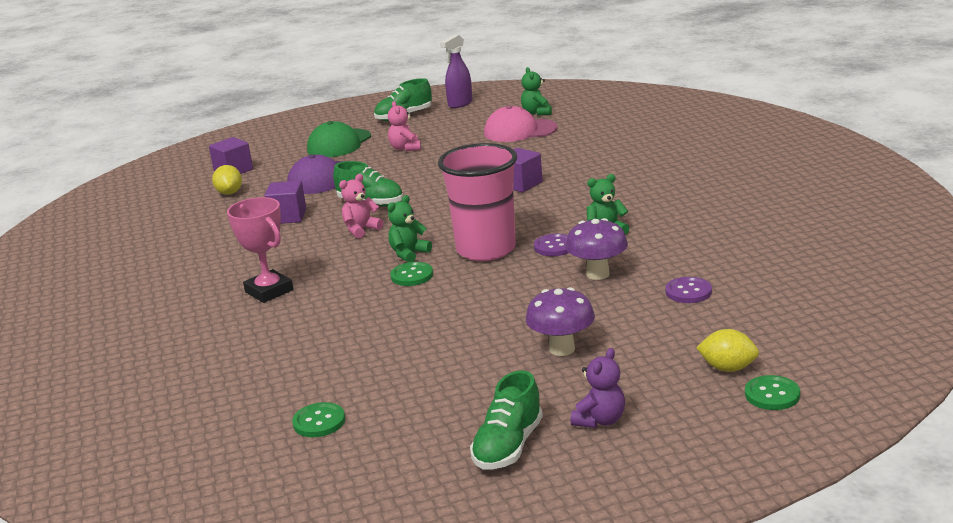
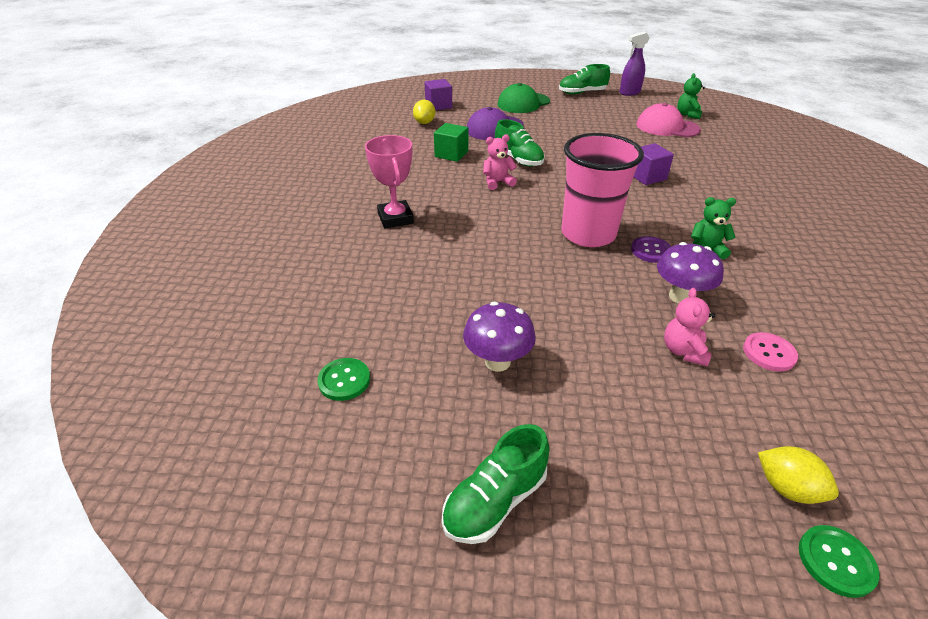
camera: 20 degrees right, 15 degrees up
(288, 217) = (451, 154): purple cube -> green cube
(405, 148) = (569, 119): pink teddy bear -> pink teddy bear (683, 351)
(409, 254) = (522, 217): green teddy bear -> none
(412, 275) = (513, 241): green button -> none
(562, 349) = (609, 380): purple mushroom -> purple mushroom (497, 361)
(600, 420) = (609, 506): purple teddy bear -> none
(688, 292) = (769, 353): purple button -> pink button

